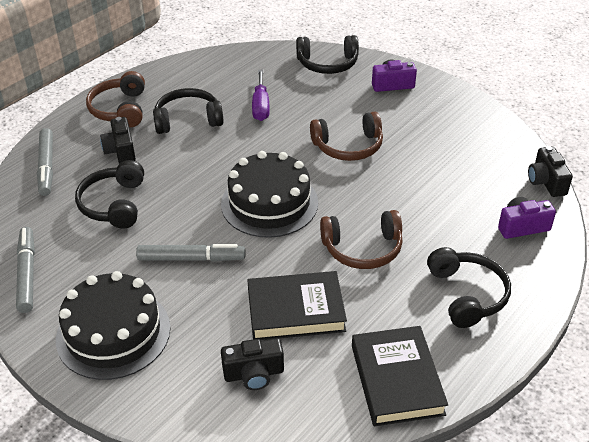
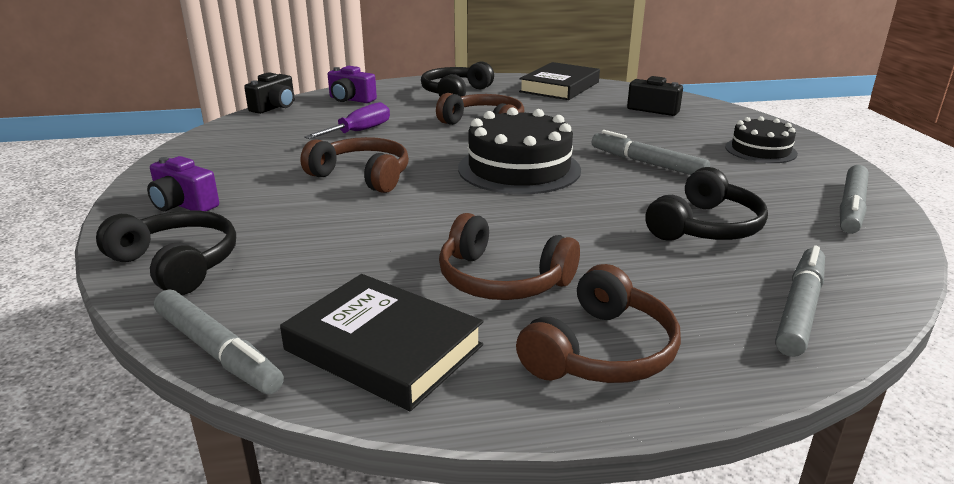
camera: 140 degrees left, 15 degrees down
(113, 333) = (760, 150): black cake -> black cake, size x0.59
(121, 151) = (652, 281): black camera -> none
(188, 120) = (501, 280): black headphones -> brown headphones
(250, 50) = (217, 351): none -> grey marker
(261, 106) = (374, 251): purple screwdriver -> purple screwdriver (359, 131)
(296, 310) = (587, 119): black book -> black book (383, 347)

